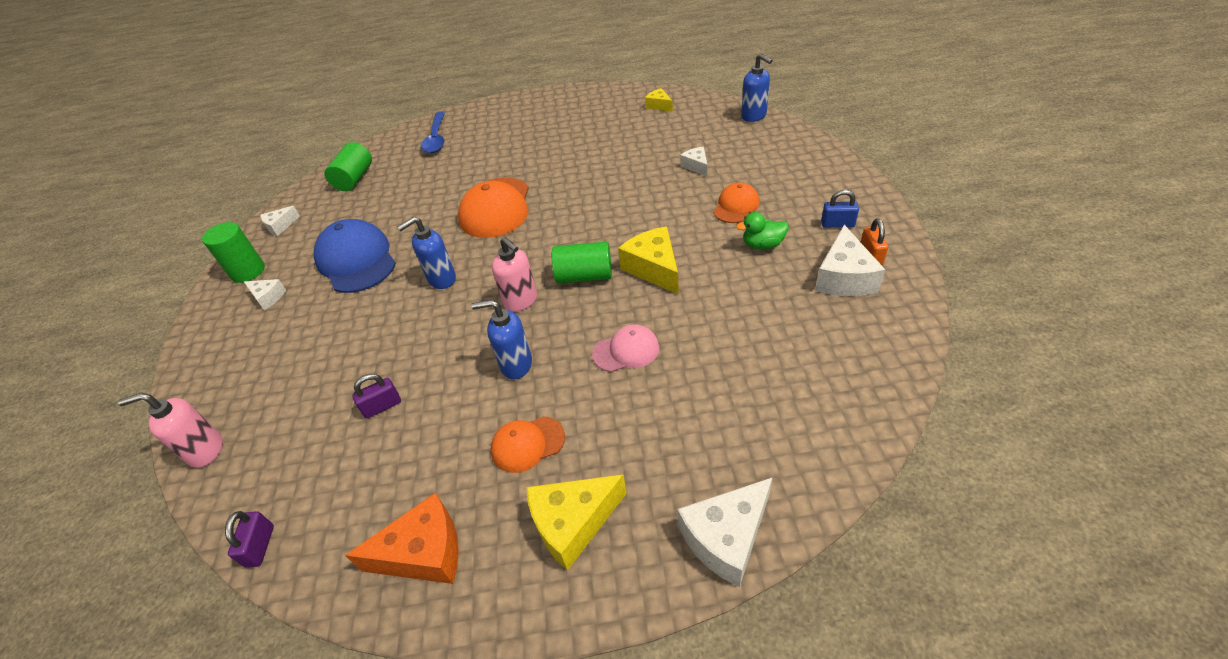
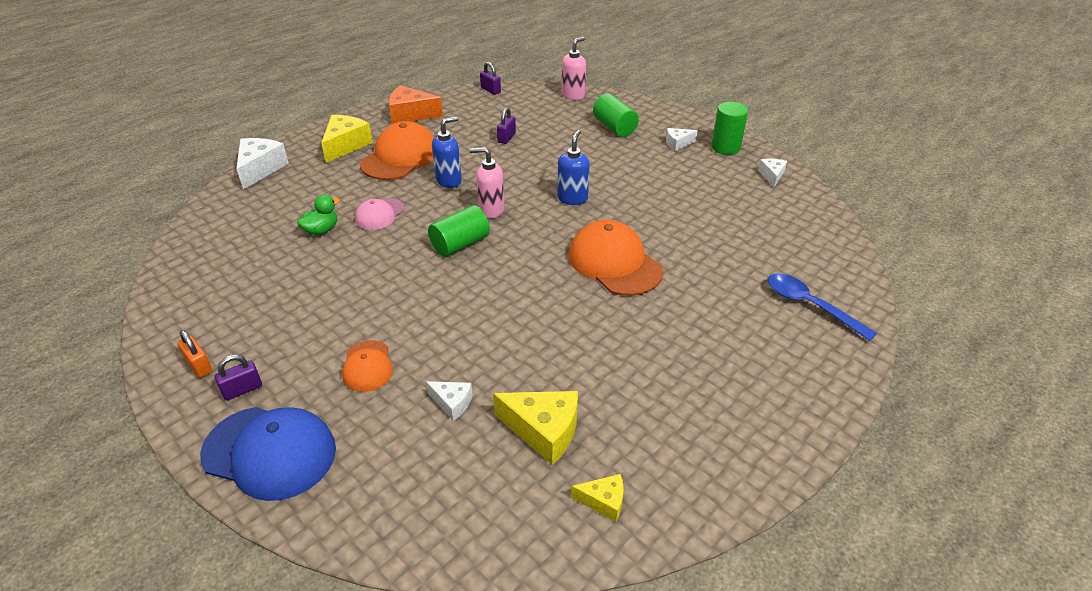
camera: 135 degrees right, 5 degrees down
(354, 179) = (799, 231): green cylinder -> green cylinder (614, 127)
(356, 260) = (660, 182): blue cap -> blue cap (270, 452)
(424, 553) = (410, 114): orange cheese -> orange cheese turned 60 degrees clockwise
(527, 444) = (400, 157): orange cap -> orange cap, size x1.80
(654, 268) = (405, 272): yellow cheese -> yellow cheese (543, 431)
(754, 116) = (434, 546): blue soap dispenser -> none
(762, 245) = (316, 333): green duck -> green duck (321, 230)
(837, 224) = (242, 389): blue padlock -> purple padlock
(844, 277) = (223, 332): white cheese -> none

